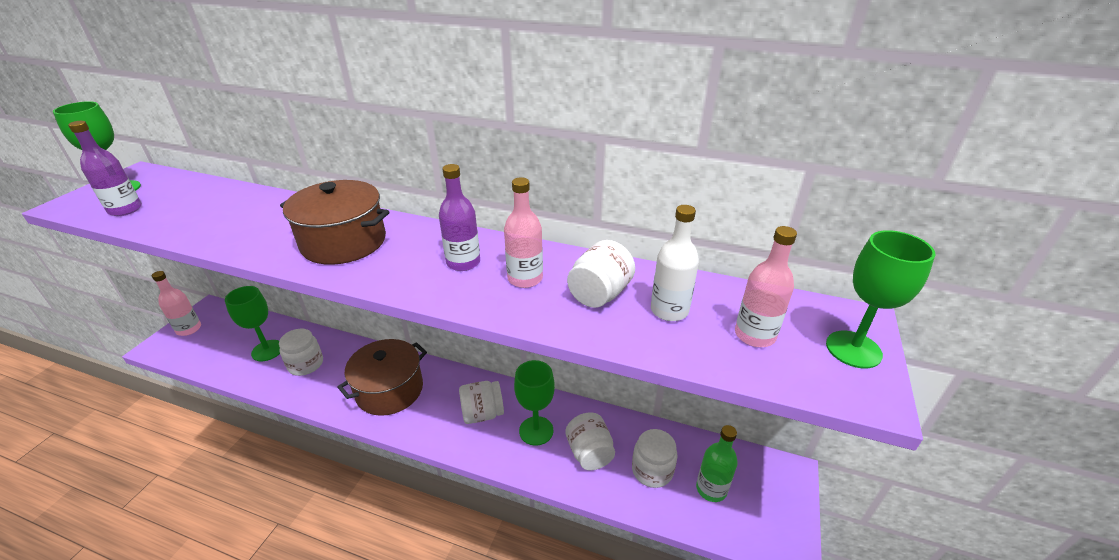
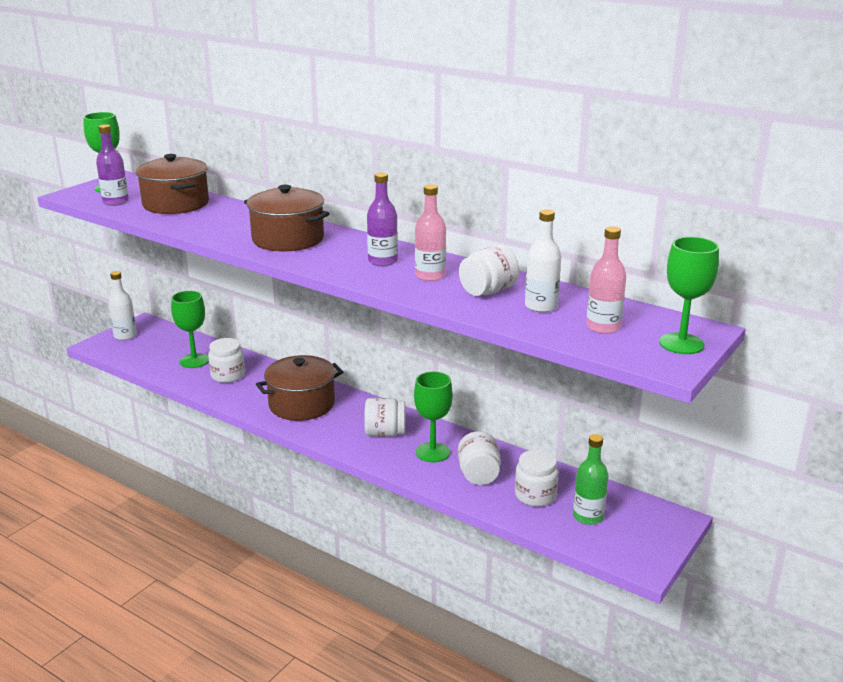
camera: 15 degrees right, 10 degrees down
(189, 329) = (125, 336): pink bottle -> white bottle
(202, 204) = (176, 204): none -> brown pot

